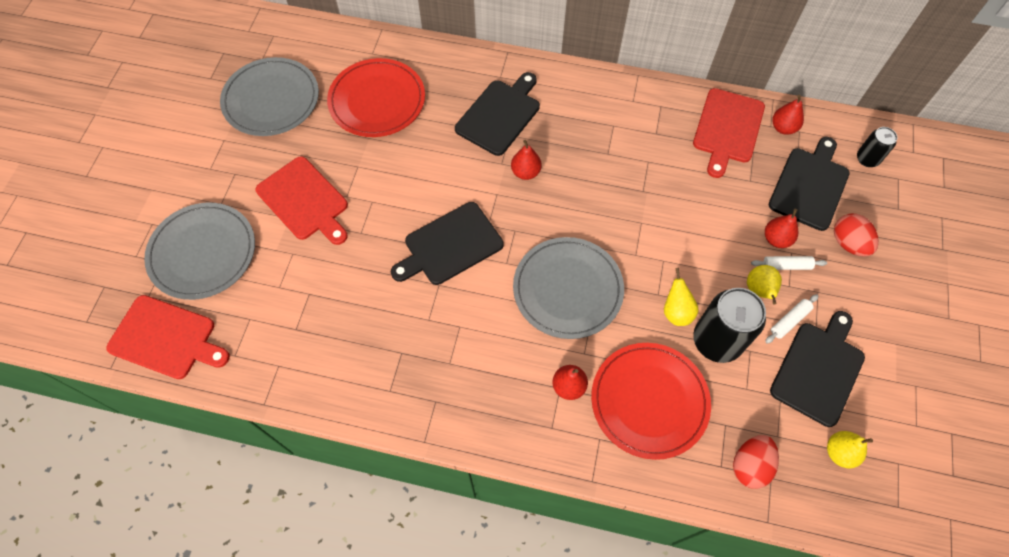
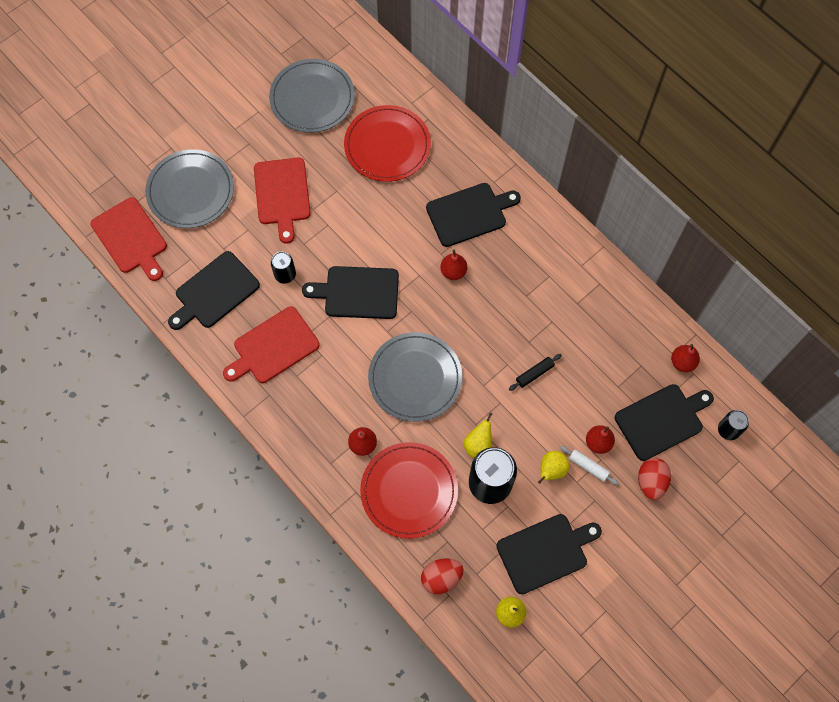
camera: 35 degrees right, 5 degrees up
(300, 335) = (215, 292): none -> black cutting board
(363, 273) = (285, 275): none -> black can
(671, 215) = (534, 374): none -> black rolling pin
(727, 129) = (637, 335): red cutting board -> red cutting board (273, 347)
(789, 321) = (554, 506): white rolling pin -> none

